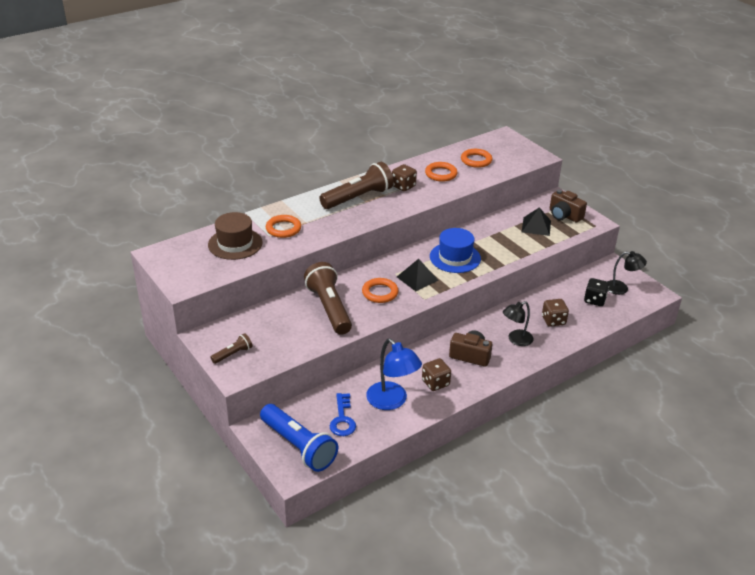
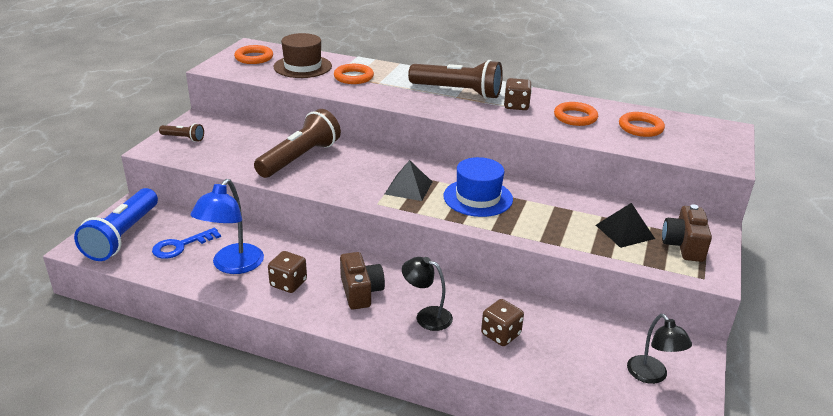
camera: 55 degrees right, 5 degrees down
(380, 293) = (356, 175): orange ring -> orange ring (254, 58)
(594, 300) = (590, 358): black dice -> none

